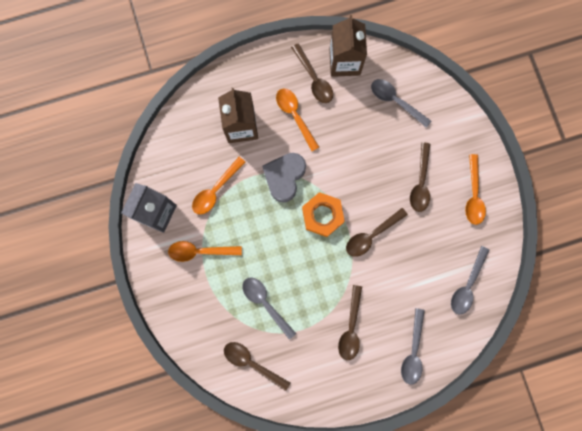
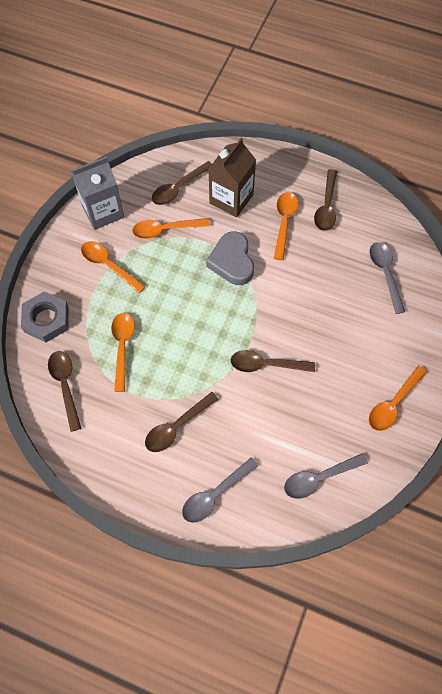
camera: 40 degrees right, 15 degrees down
(194, 328) = (46, 319): none -> grey nut
(265, 303) = (122, 347): grey spoon -> orange spoon
(284, 177) = (232, 261): grey heart -> grey heart turned 75 degrees counterclockwise
(322, 215) = (237, 315): orange nut -> none
(344, 62) = (365, 212): brown carton -> none
(420, 182) = (350, 355): brown spoon -> brown spoon (178, 188)

